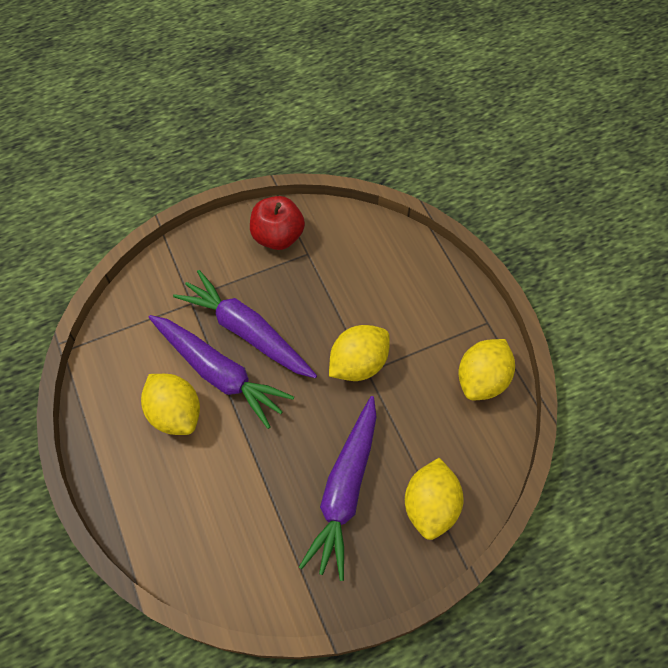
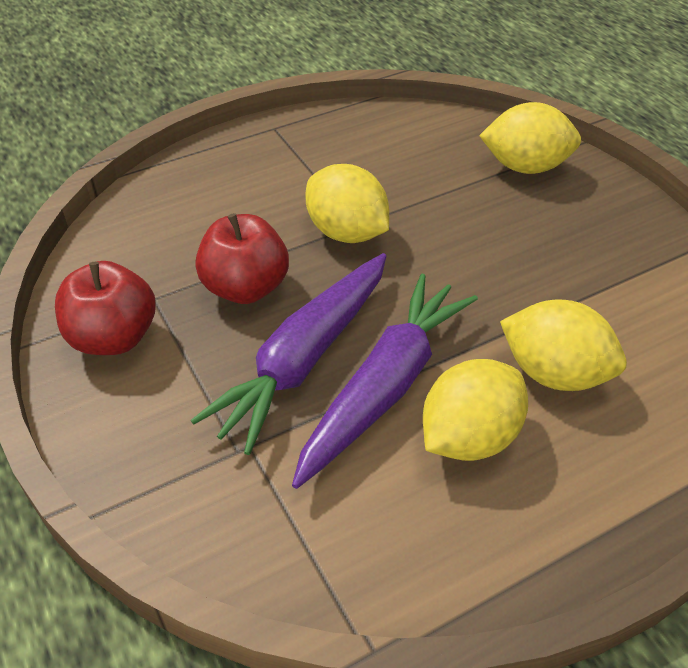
camera: 95 degrees left, 15 degrees down
(310, 302) = (245, 287): none -> red apple
(345, 490) = (532, 235): purple carrot -> none
(482, 379) = (354, 131): yellow lemon -> yellow lemon (554, 373)

